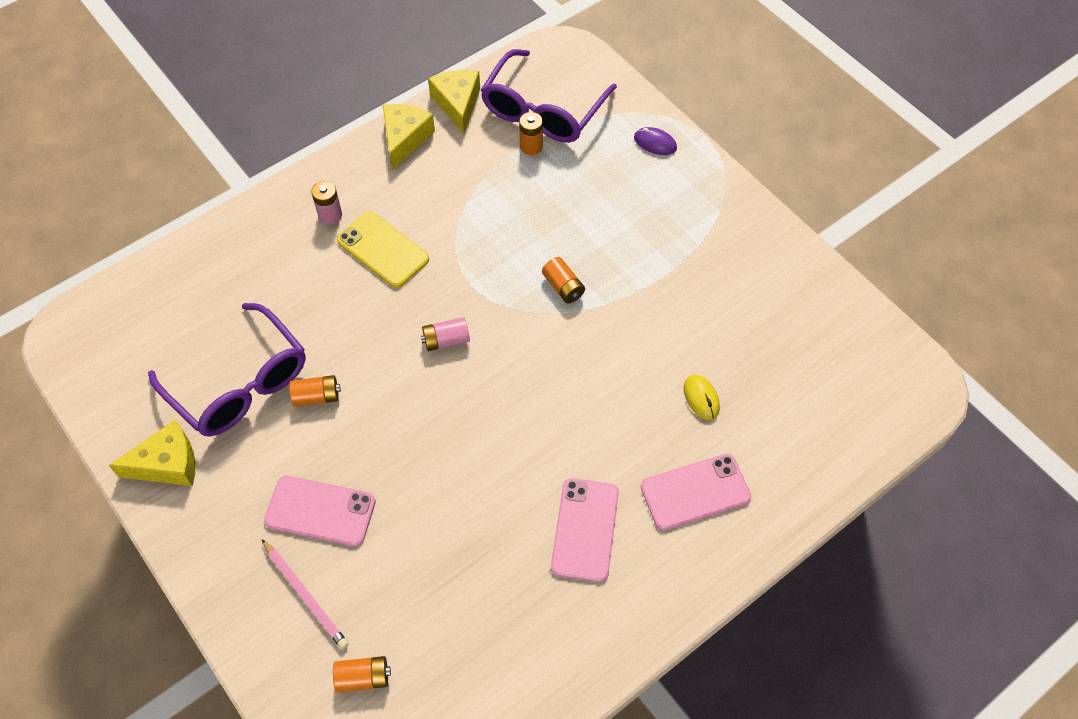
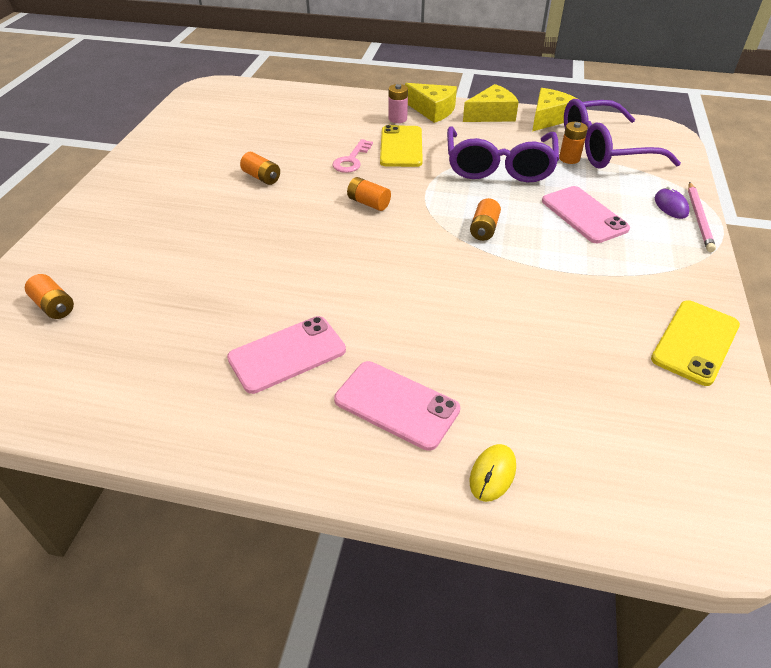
camera: 50 degrees right, 15 degrees down
(167, 464) = (156, 153): yellow cheese -> yellow cheese (432, 110)
(240, 384) = (239, 148): purple glasses -> purple glasses (499, 166)
(305, 595) = (104, 247): pink pencil -> pink pencil (699, 218)
(320, 511) = (176, 221): pink phone -> pink phone (584, 215)
(363, 304) = (352, 160): none -> pink key
(446, 340) = (368, 203): pink battery -> orange battery
(701, 398) = (492, 356): yellow mouse -> yellow mouse (492, 474)
(791, 270) = (695, 342): none -> yellow phone

